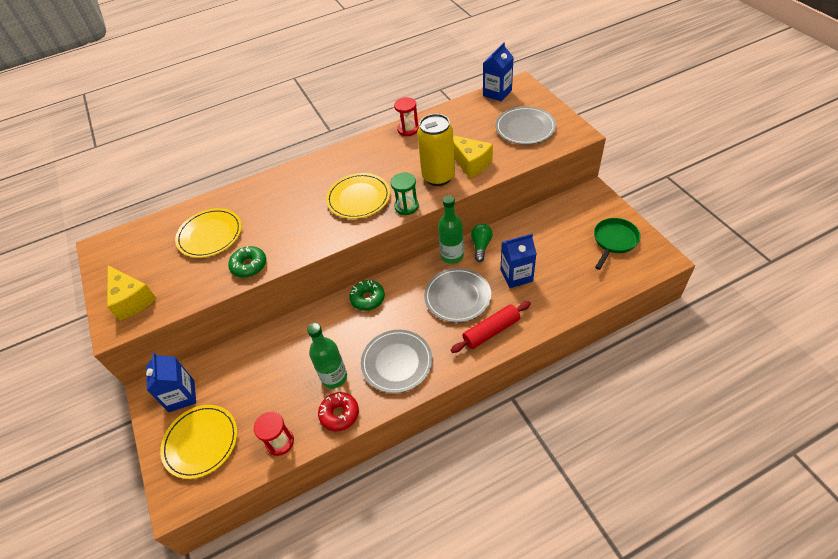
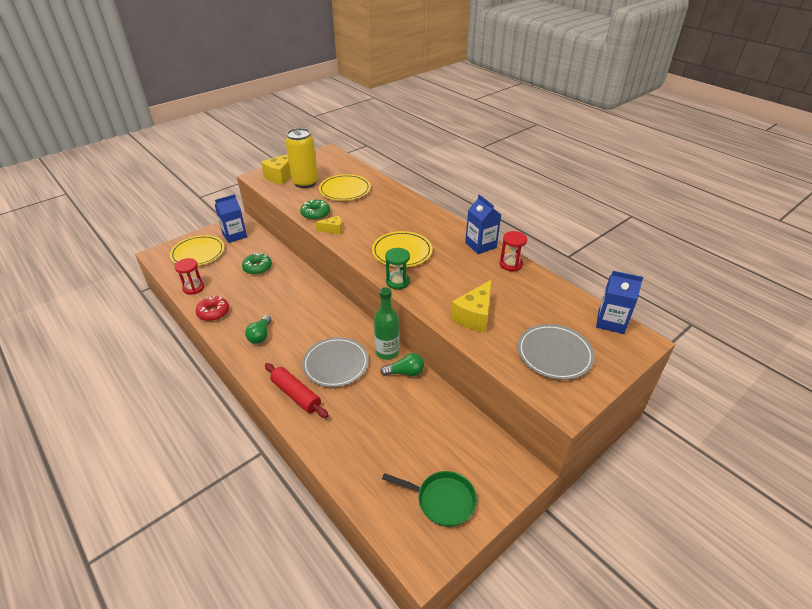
camera: 70 degrees right, 10 degrees down
(291, 251) = (333, 230): none -> yellow cheese
(334, 377) = (247, 302): green bottle -> none
(367, 298) = (327, 305): green donut -> green donut (257, 268)
(397, 362) = (260, 335): grey plate -> green light bulb
(438, 177) = (445, 296): yellow can -> yellow can (305, 183)
(516, 275) = (369, 407): blue carton -> blue carton (480, 245)

